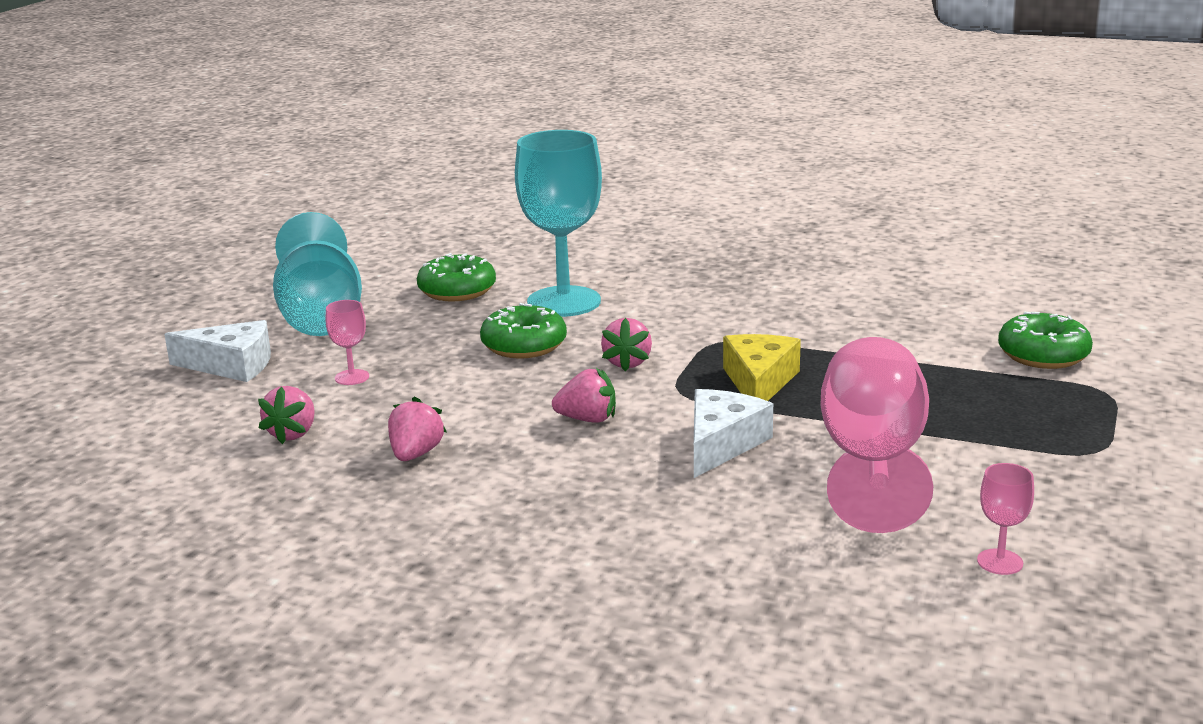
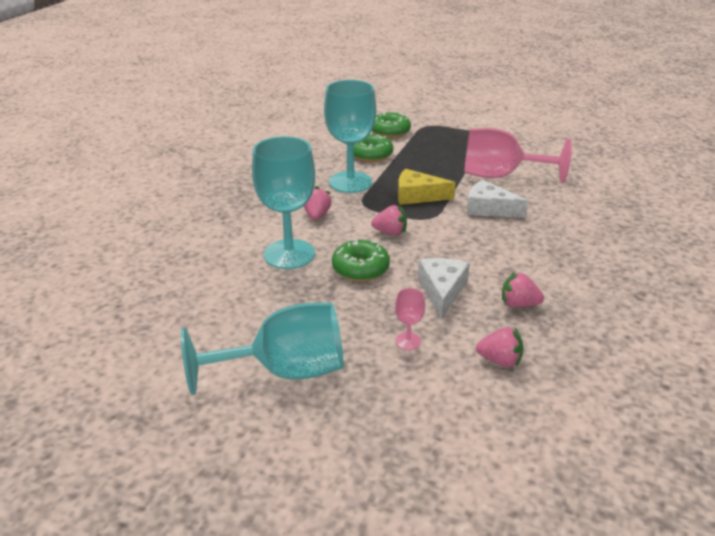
camera: 90 degrees left, 10 degrees up
(232, 365) = (382, 413): white cheese -> white cheese (442, 291)
(457, 291) = (252, 301): green donut -> green donut (371, 155)
(588, 419) = (465, 246): pink strawberry -> pink strawberry (317, 215)
(796, 329) = (350, 182): none -> turquoise goblet
(1000, 562) = (574, 160): pink goblet -> none

